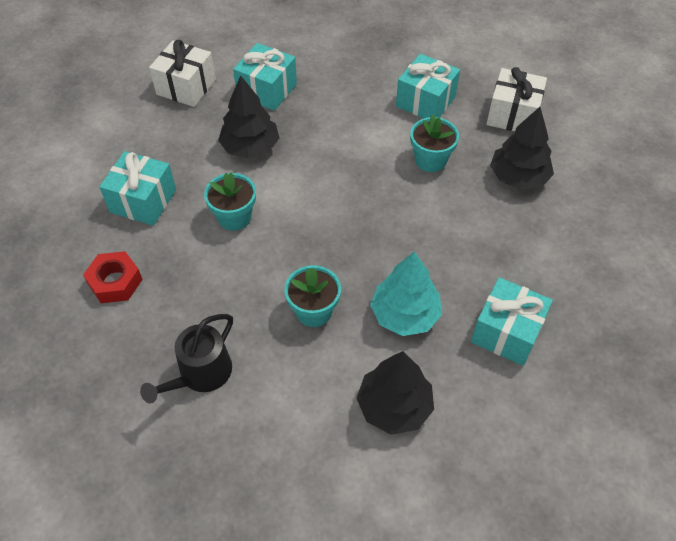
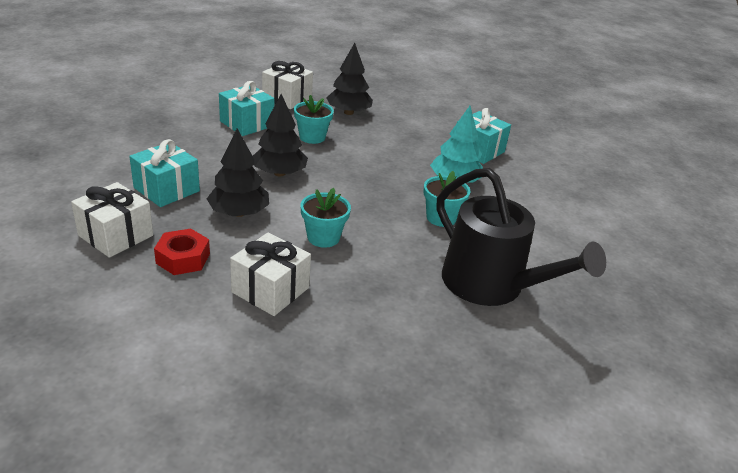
camera: 80 degrees left, 20 degrees down
(115, 282) = (372, 324): red nut -> red nut (183, 258)
(143, 201) = (270, 290): turquoise gift -> white gift
(201, 374) = (491, 285): black watering can -> black watering can, size x1.73
(394, 406) = (529, 203): black tree -> black tree (279, 173)

